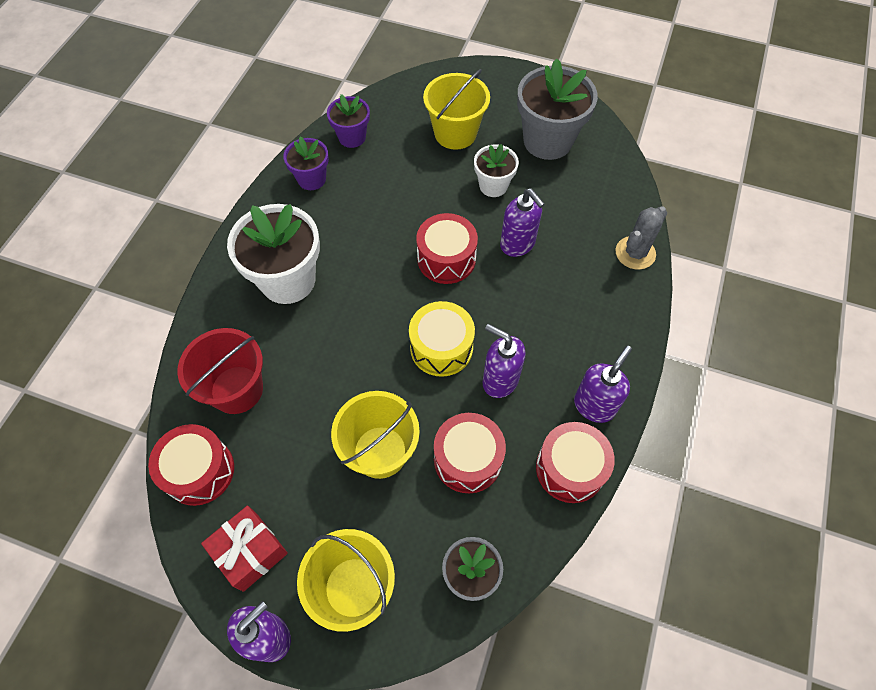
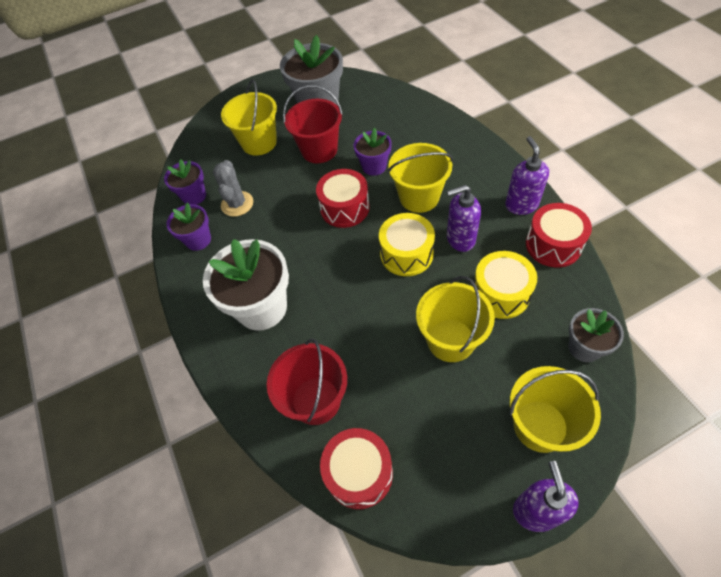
camera: 40 degrees left, 5 degrees down
(250, 552) = (457, 479): red gift -> none
(467, 459) = (500, 293): red drum -> yellow drum
(493, 186) = (319, 150): white flower pot -> red bucket
(517, 244) = (374, 166): purple soap dispenser -> purple flower pot
(517, 309) = (419, 197): none -> yellow bucket
(635, 253) = (439, 119): grey cactus -> grey cactus (237, 204)

